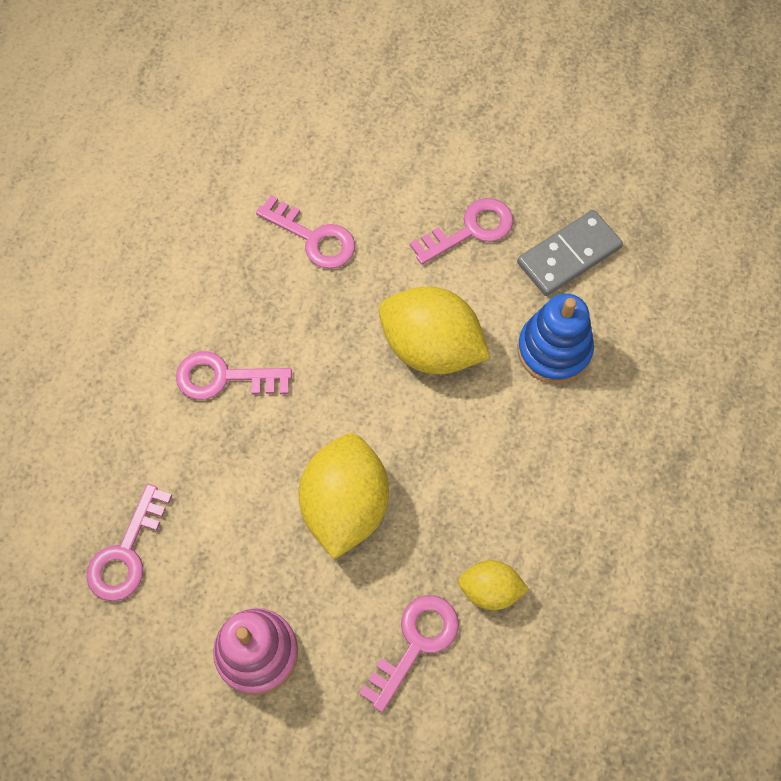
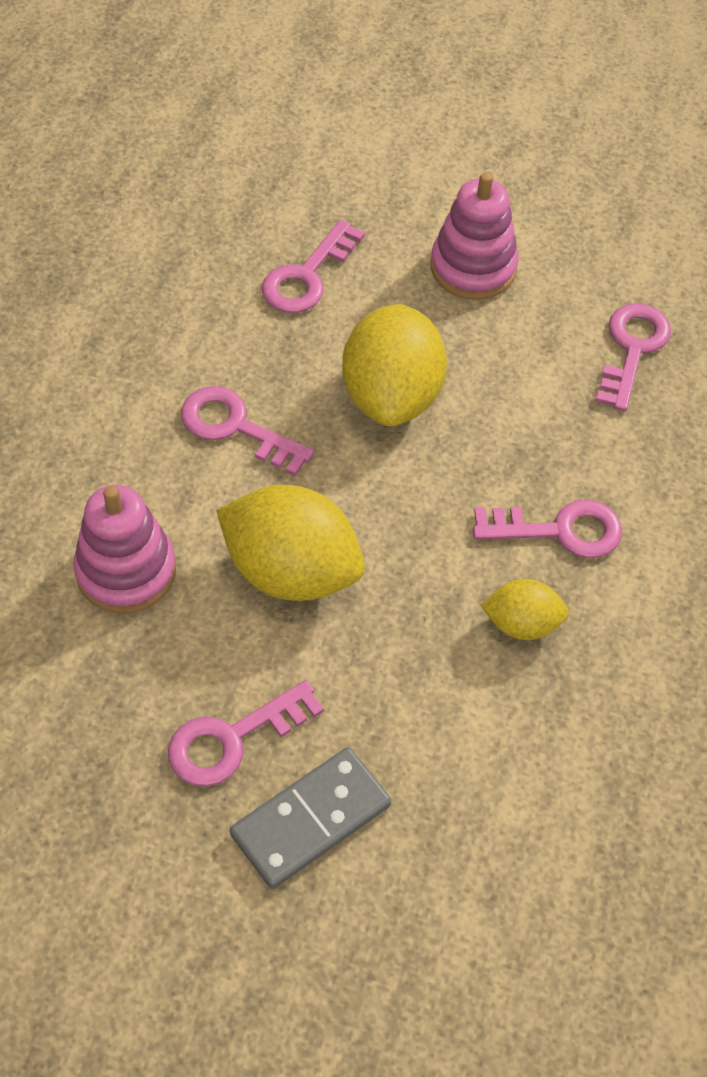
camera: 175 degrees right, 10 degrees down
(313, 238) = (465, 722): pink key -> pink key (236, 427)
(490, 590) = (226, 321): yellow lemon -> yellow lemon (521, 624)
(554, 350) = (126, 571): blue stacking toy -> pink stacking toy
(569, 255) = (89, 702): grey domino -> grey domino (310, 819)

